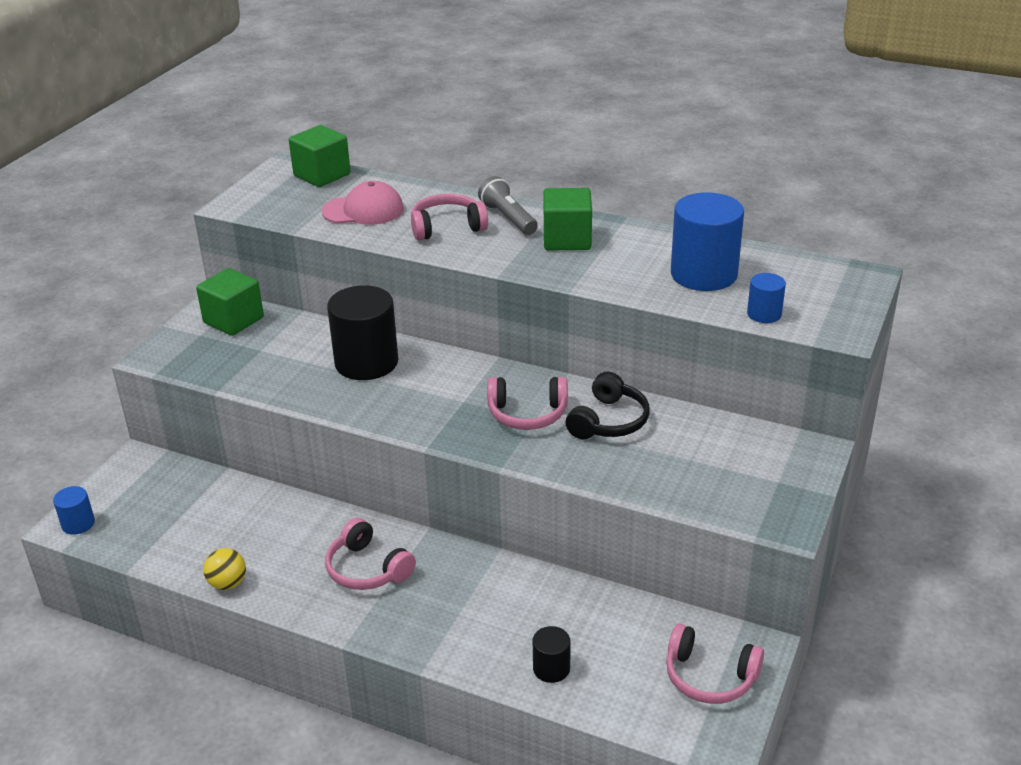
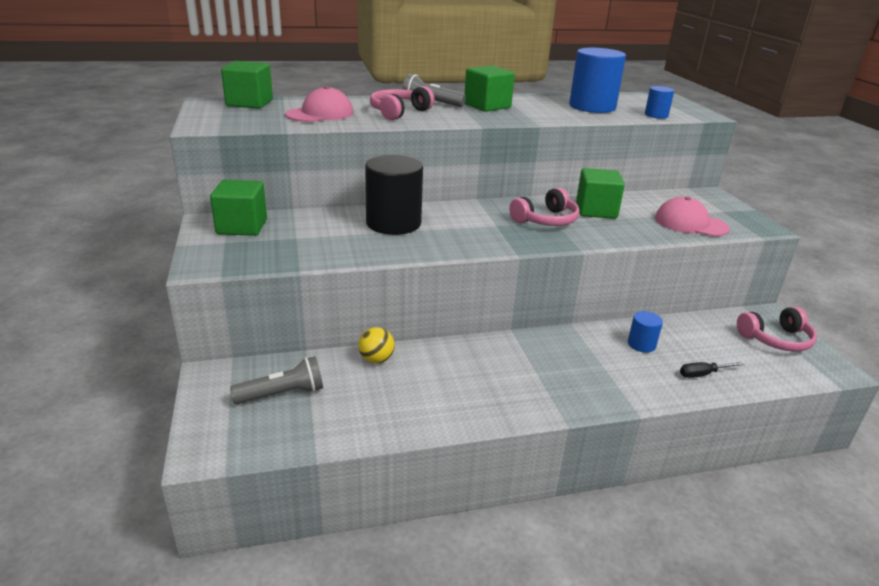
camera: 40 degrees left, 5 degrees down
(78, 524) = (214, 445): blue cylinder -> blue cylinder (641, 344)
(165, 502) = (282, 394): none -> grey flashlight
(228, 583) = (421, 427): yellow ball -> yellow ball (376, 359)
(367, 569) = (509, 370): pink headphones -> none
(551, 668) = (703, 374): black cylinder -> black screwdriver
(609, 421) = (596, 210): black headphones -> green cube
(696, 482) = (690, 223): none -> pink cap

